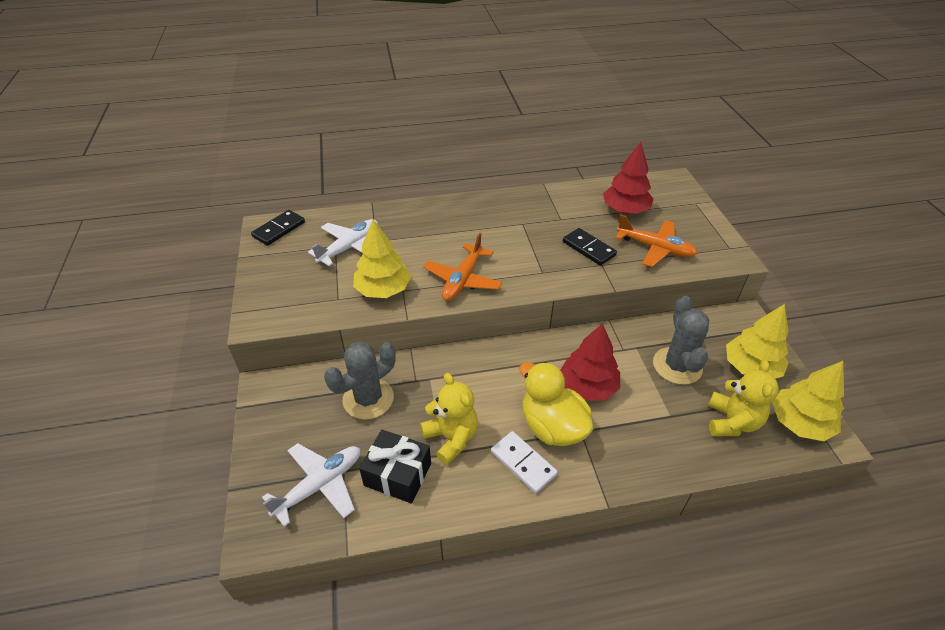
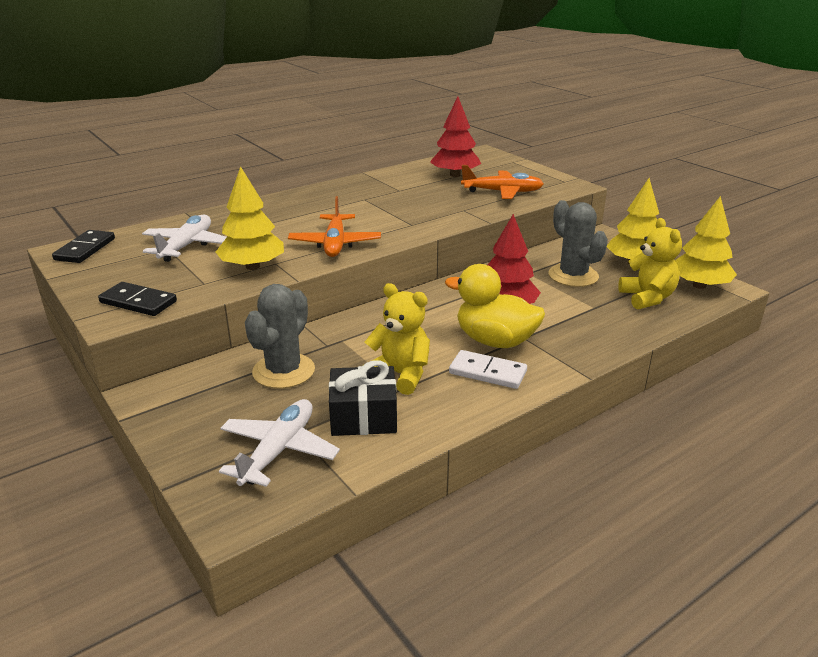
camera: 25 degrees left, 15 degrees down
(589, 248) = (442, 202): black domino -> black domino (138, 302)

